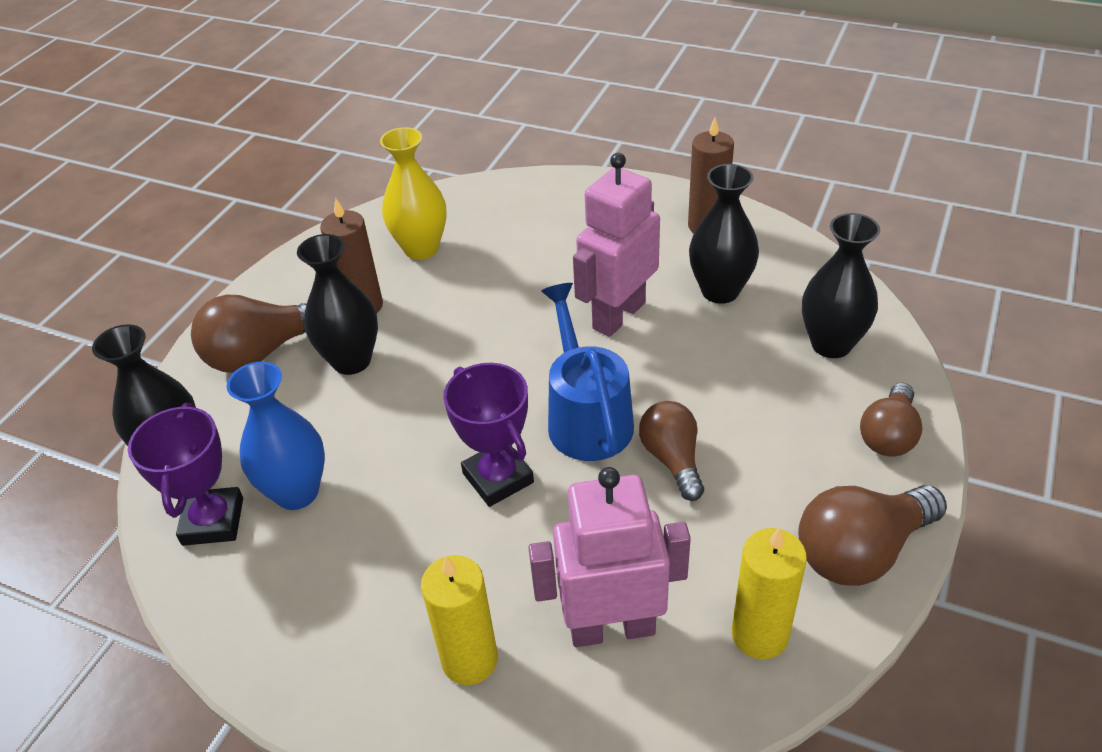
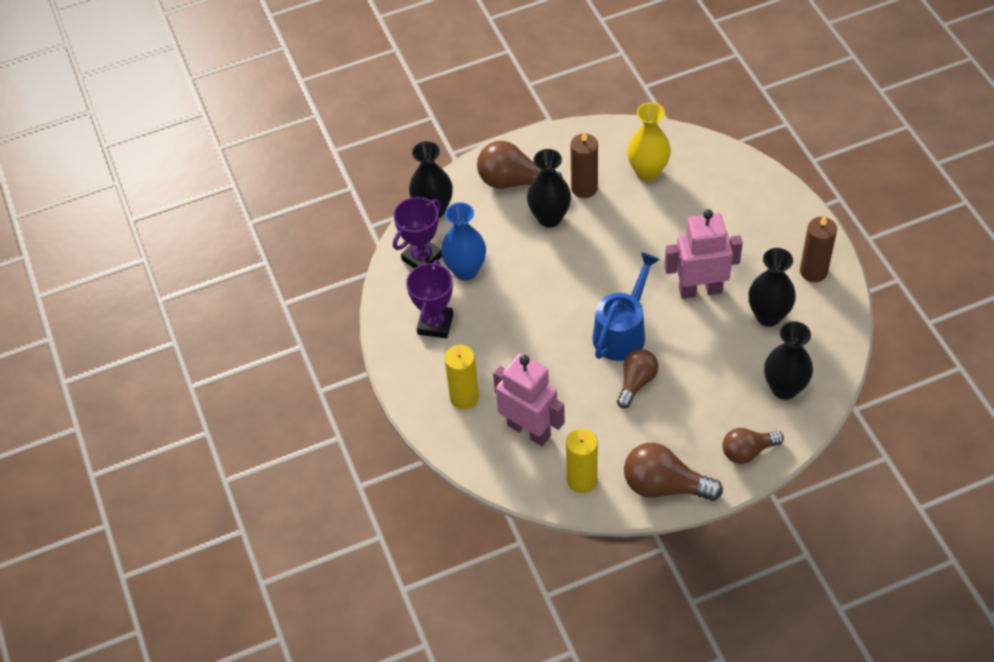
camera: 45 degrees right, 10 degrees up
(498, 478) = (553, 330): purple trophy -> purple trophy (435, 324)

